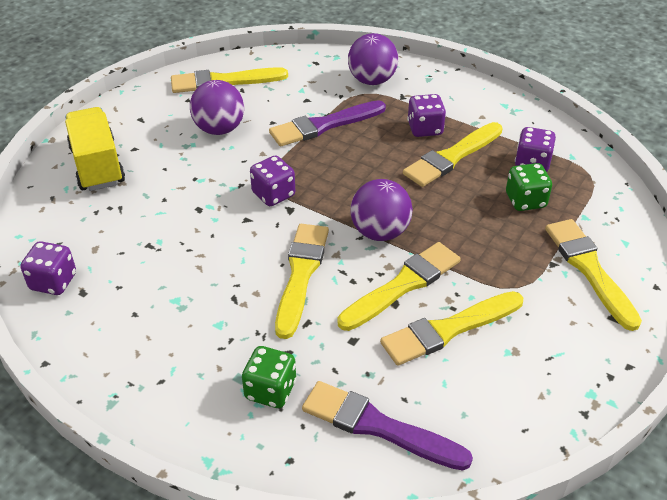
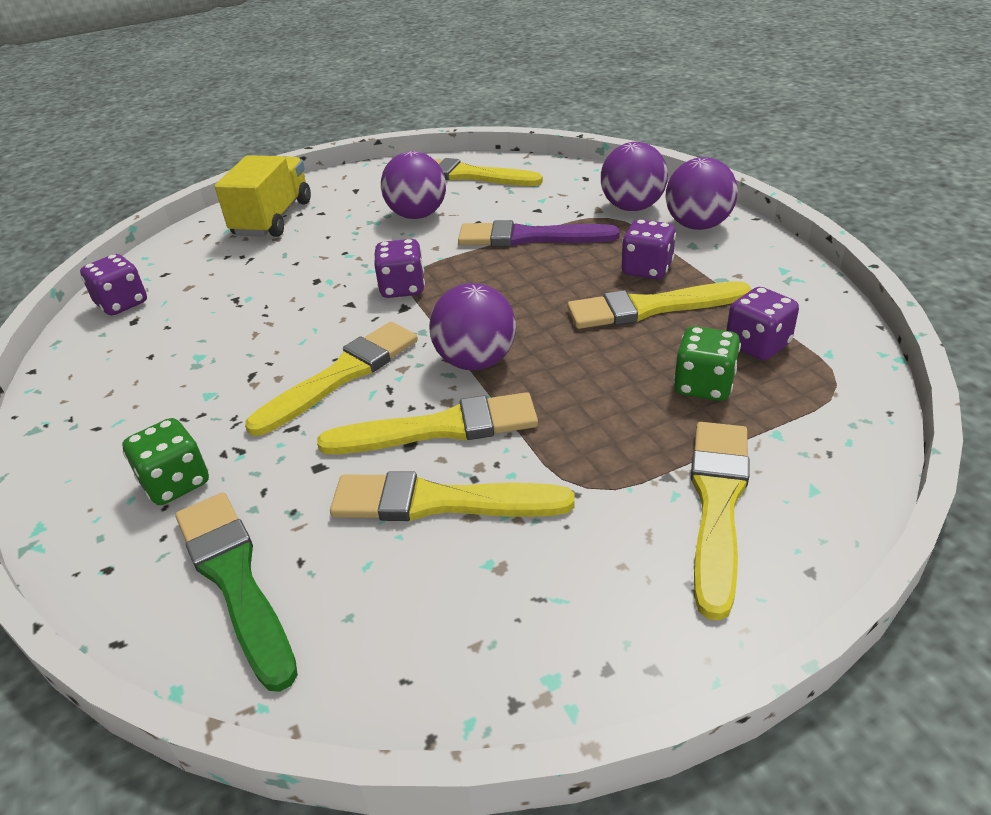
camera: 35 degrees right, 5 degrees down
(378, 426) = (235, 579): purple brush -> green brush
(427, 84) = (697, 225): none -> purple ball

